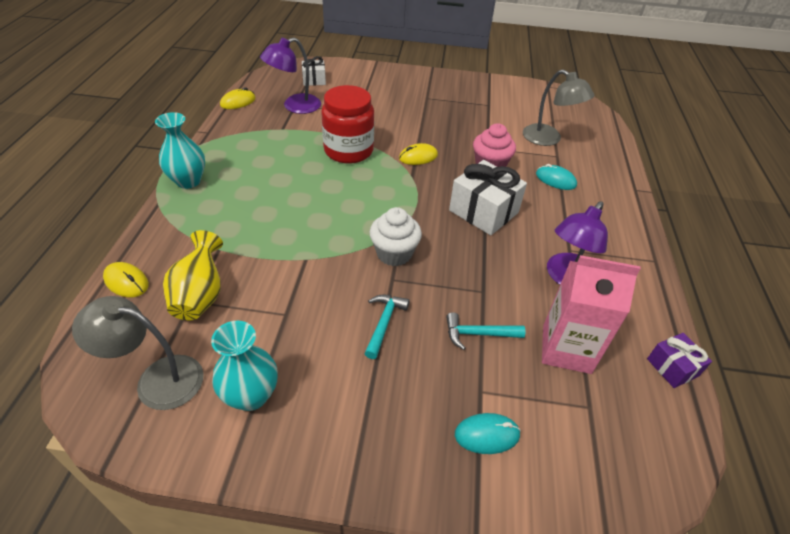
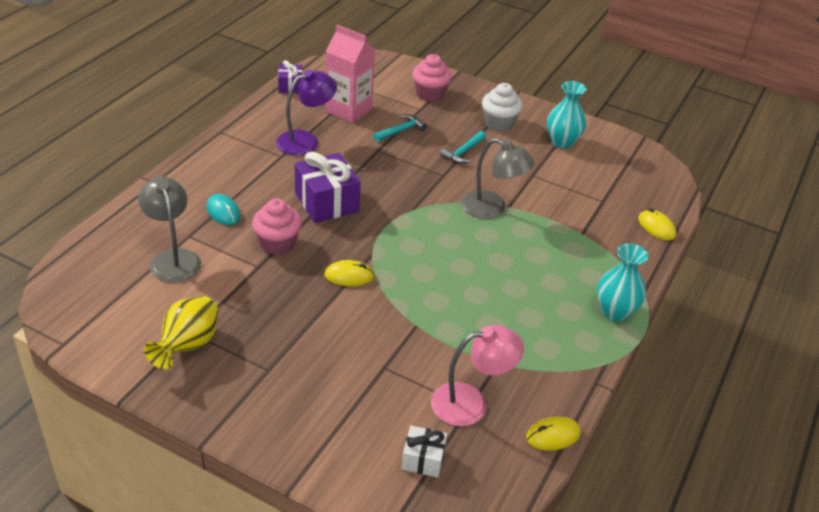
camera: 160 degrees left, 5 degrees down
(157, 379) = (621, 164): grey lamp -> grey lamp (492, 209)
(200, 296) = (596, 202): yellow vase -> yellow vase (187, 346)
(294, 106) = (471, 402): purple lamp -> pink lamp
(348, 151) = (426, 305): red jar -> none
(394, 253) = (432, 191): white cupcake -> white cupcake (499, 123)
(478, 334) = (401, 131): turquoise hammer -> turquoise hammer turned 60 degrees counterclockwise
(483, 211) = (326, 202): white gift -> purple gift
(487, 435) = (430, 94): turquoise mouse -> pink cupcake

